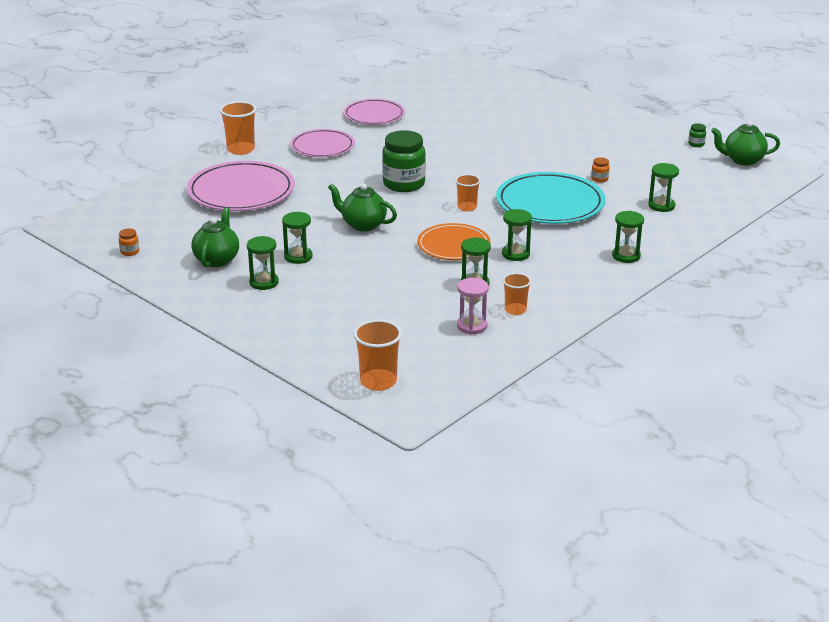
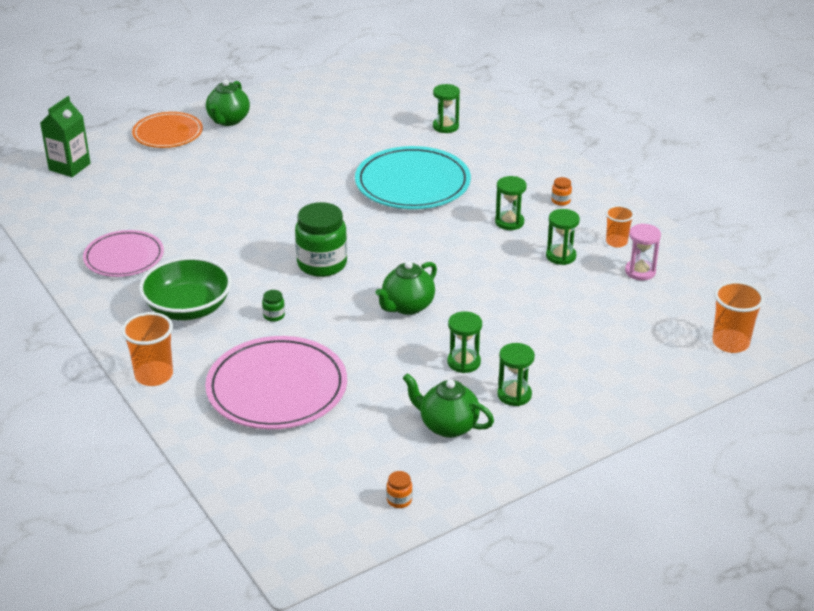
camera: 75 degrees left, 5 degrees up
(322, 147) = (188, 308): pink plate -> green bowl
(453, 245) = (477, 255): orange plate -> orange plate (168, 133)
(467, 207) = (398, 233): orange cup -> none
(480, 76) = (69, 167): none -> green carton
(599, 179) = (374, 146): orange jar -> orange jar (561, 201)
(626, 256) = (534, 164): green hourglass -> none
(696, 144) = (328, 82): green jar -> green jar (274, 316)
(742, 160) = (375, 68): green teapot -> green teapot (228, 120)

